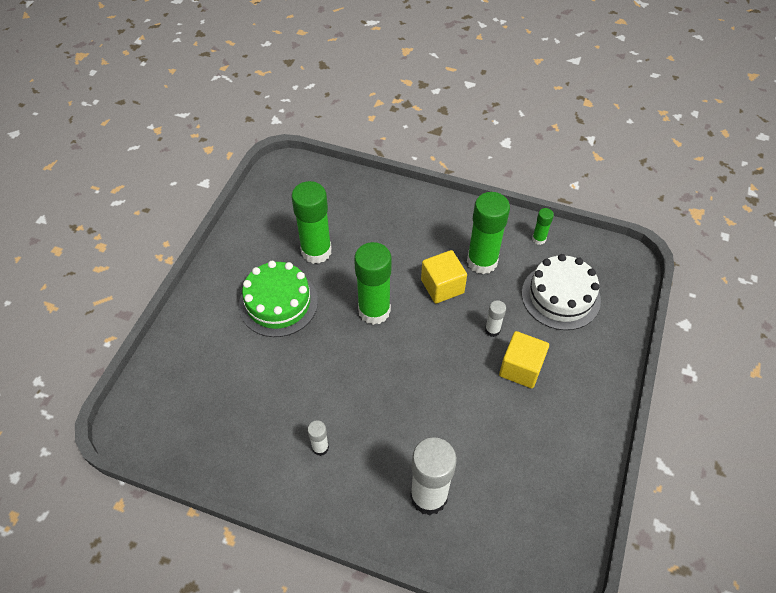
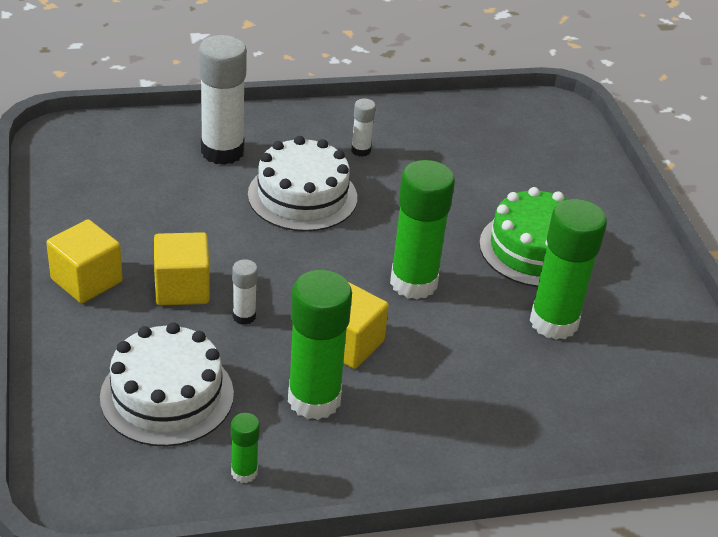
camera: 145 degrees right, 15 degrees down
(396, 417) = (302, 196): none -> white cake
(581, 401) = (86, 280): none -> yellow cube

